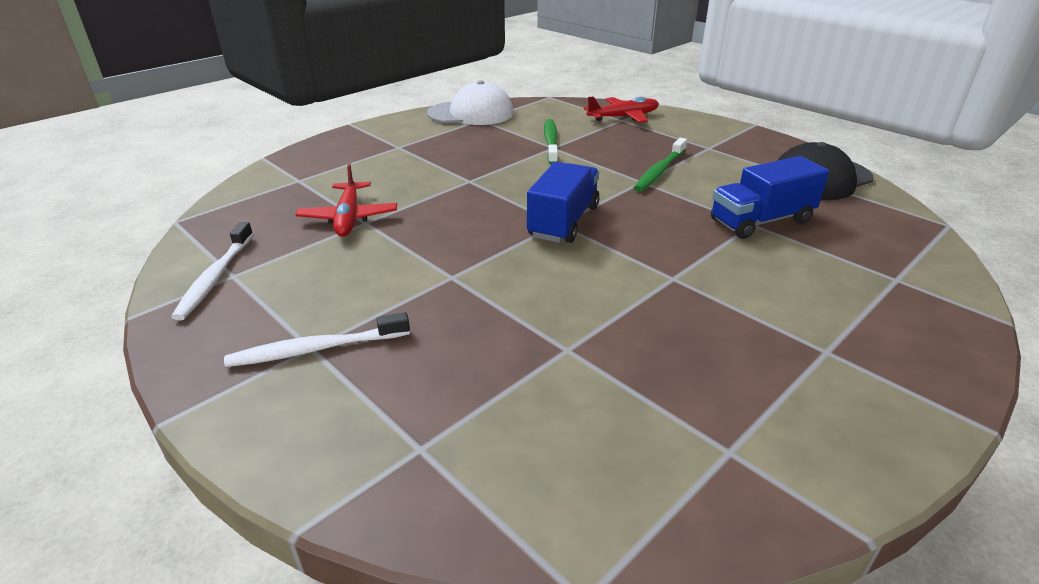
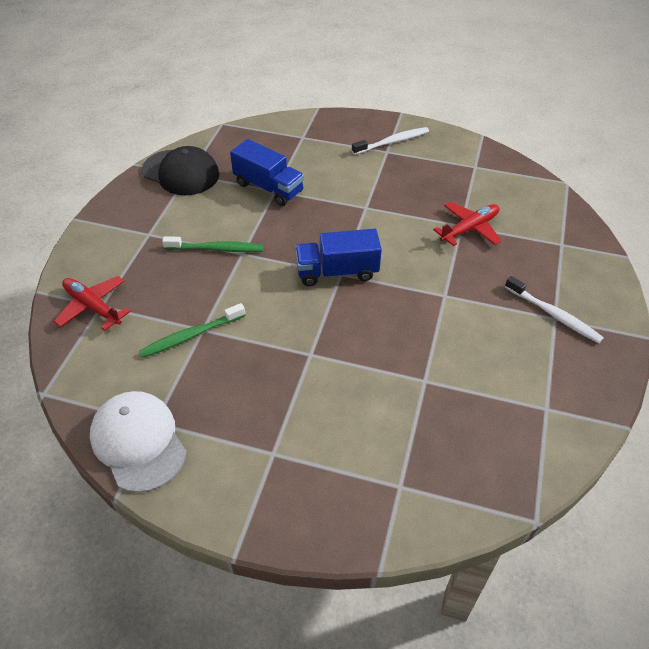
camera: 120 degrees left, 15 degrees up
(215, 277) = (557, 416): white toothbrush -> white toothbrush (392, 142)
(349, 217) = (427, 396): red plane -> red plane (469, 229)

